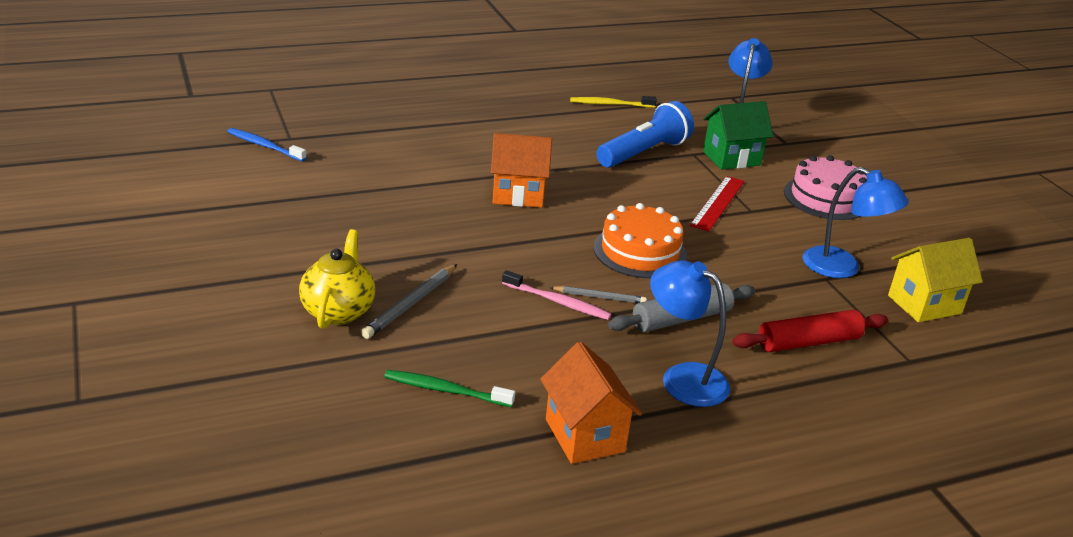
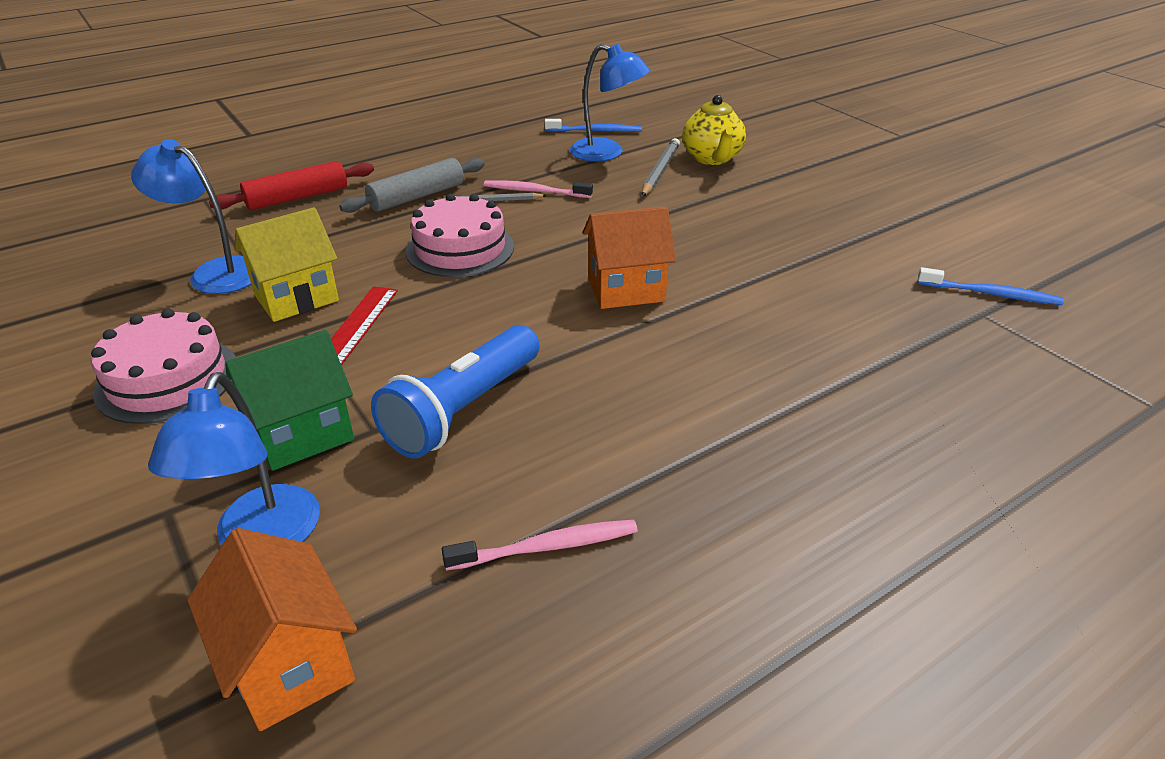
camera: 170 degrees right, 5 degrees up
(445, 390) = (595, 131): green toothbrush -> blue toothbrush
(584, 435) = (491, 125): orange house -> orange house (290, 664)
(610, 104) = (547, 547): yellow toothbrush -> pink toothbrush
(640, 251) = (460, 249): orange cake -> pink cake
(683, 378) = (419, 160): blue lamp -> blue lamp (607, 153)
(924, 304) = (141, 249): yellow house -> yellow house (296, 298)

